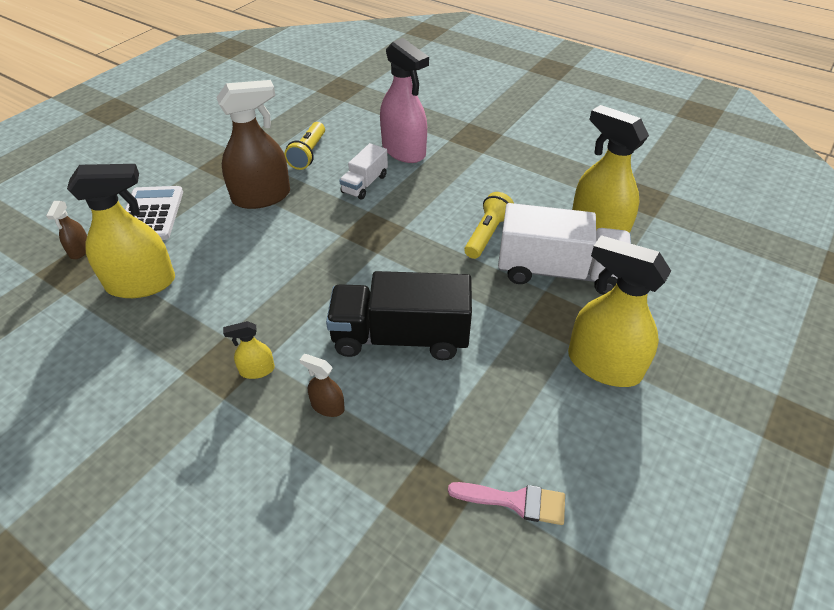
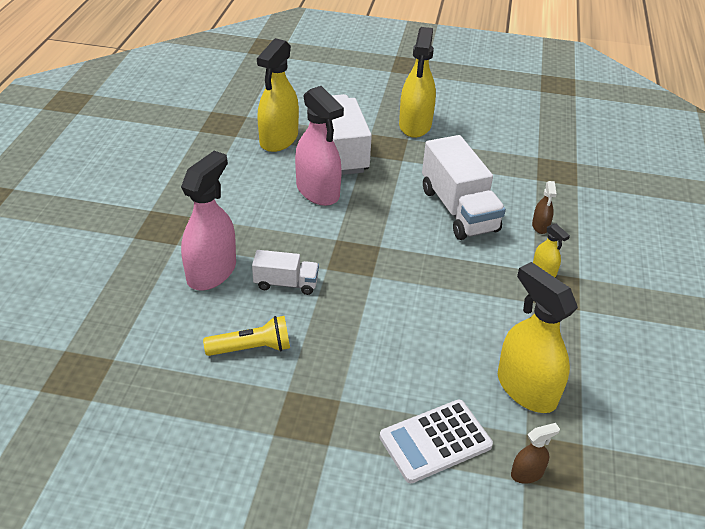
camera: 115 degrees left, 5 degrees down
(261, 197) = (350, 356): brown spray bottle -> none
(400, 337) = (458, 210): black truck -> white truck
(487, 234) = (318, 191): yellow flashlight -> pink spray bottle
(515, 501) = (532, 143): pink brush -> none

